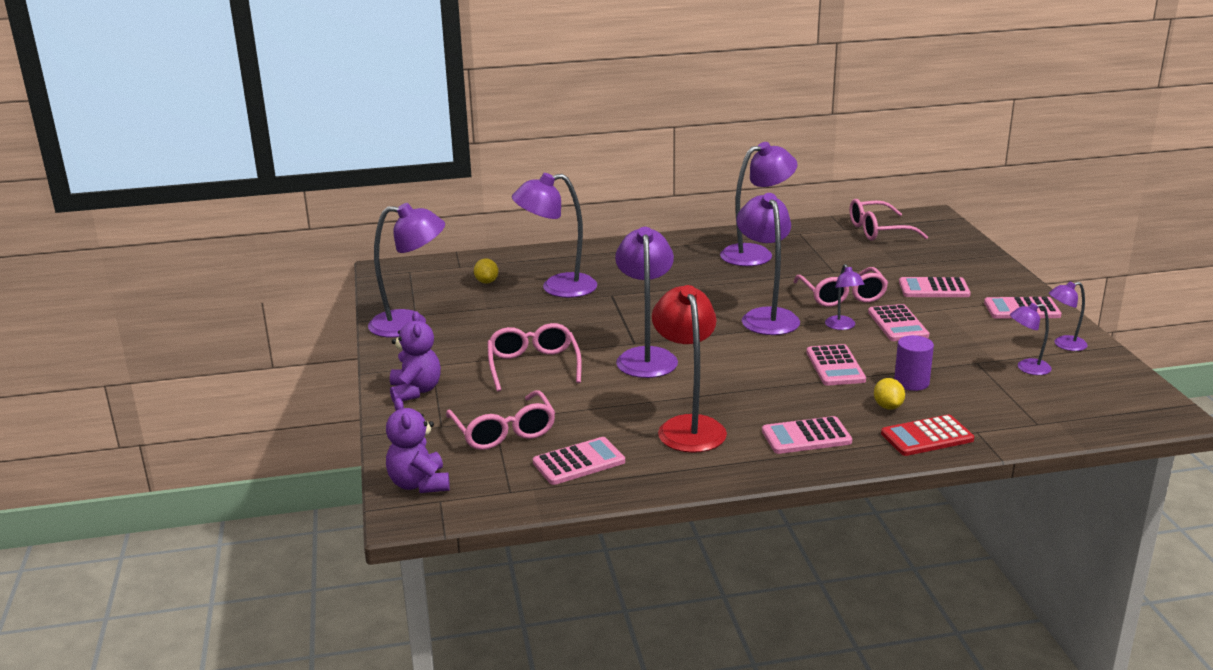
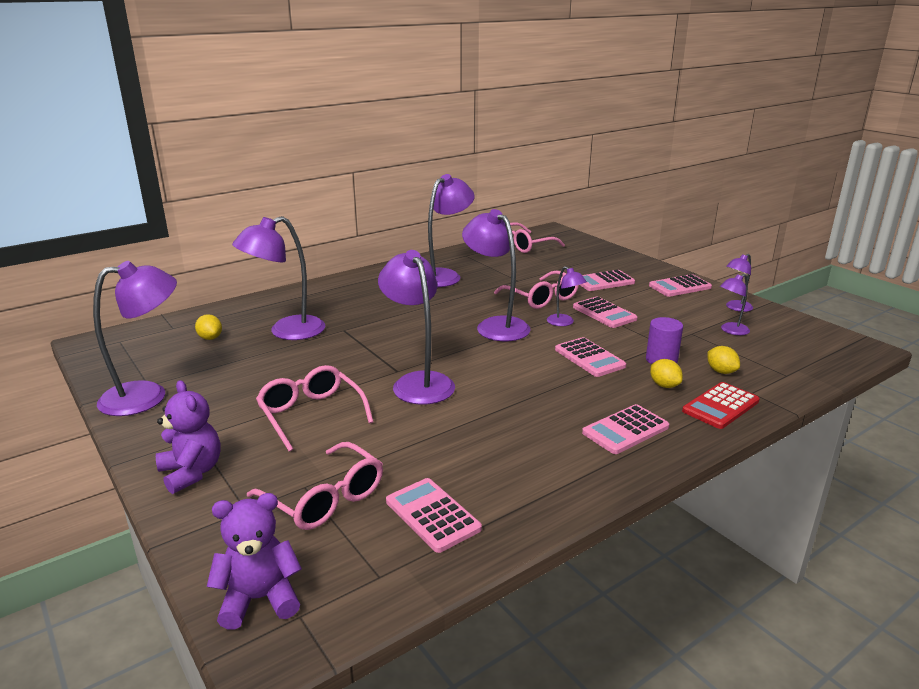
camera: 25 degrees left, 0 degrees up
(419, 484) = (260, 599): purple teddy bear -> purple teddy bear turned 120 degrees clockwise
(579, 462) = (432, 515): pink calculator -> pink calculator turned 75 degrees counterclockwise
(688, 426) = (512, 445): red lamp -> none
(965, 406) = (721, 371): none -> yellow lemon

